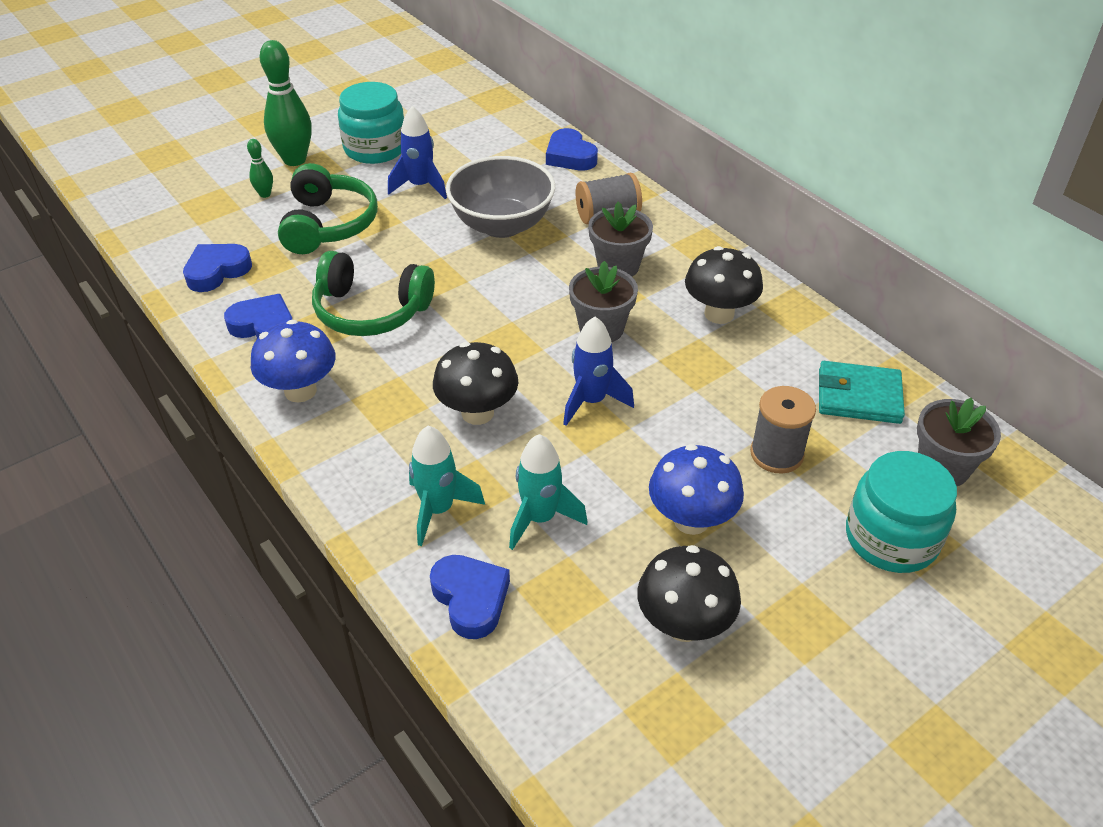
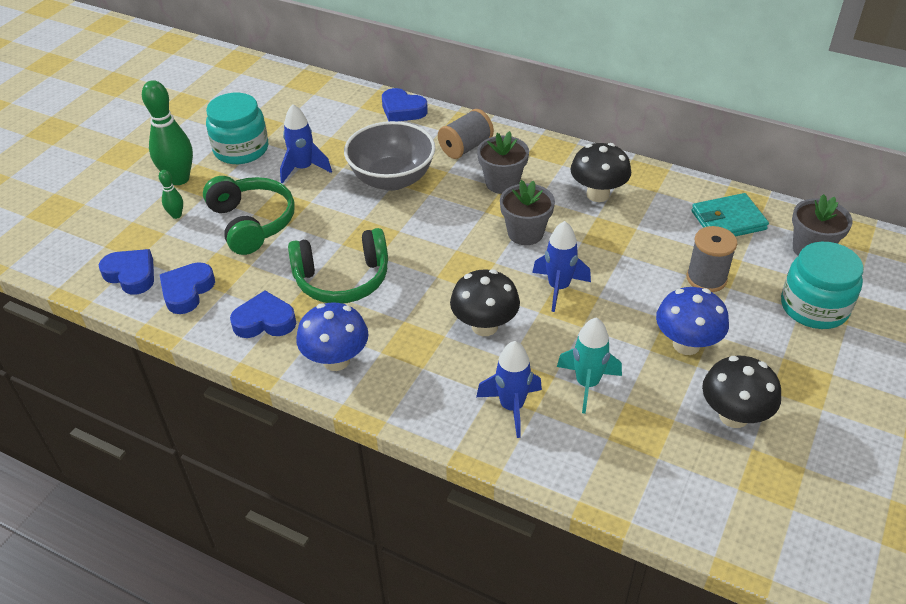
camera: 25 degrees left, 0 degrees up
(438, 510) = (512, 407): turquoise rocket -> blue rocket
(470, 599) = (583, 459): blue heart -> blue heart (131, 275)

